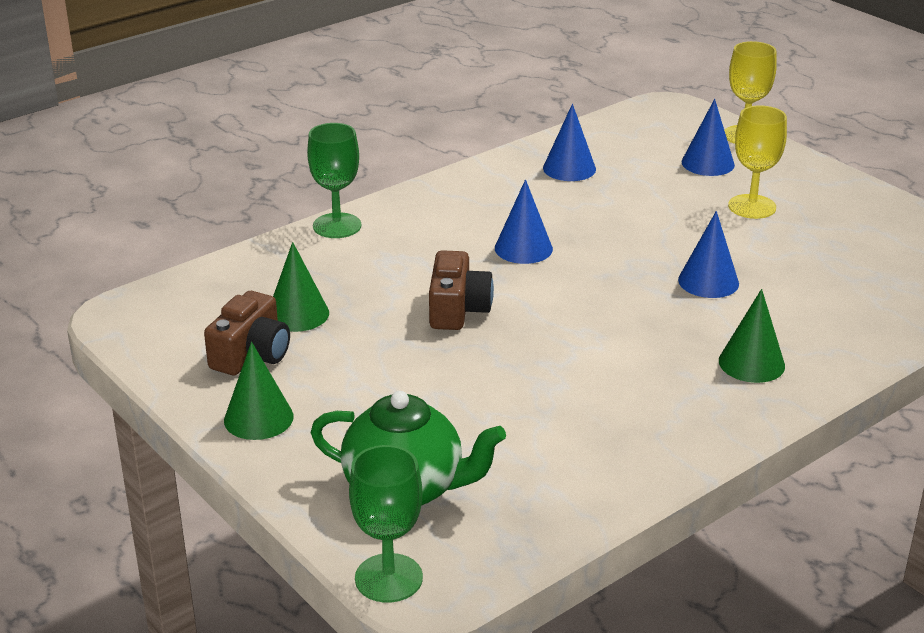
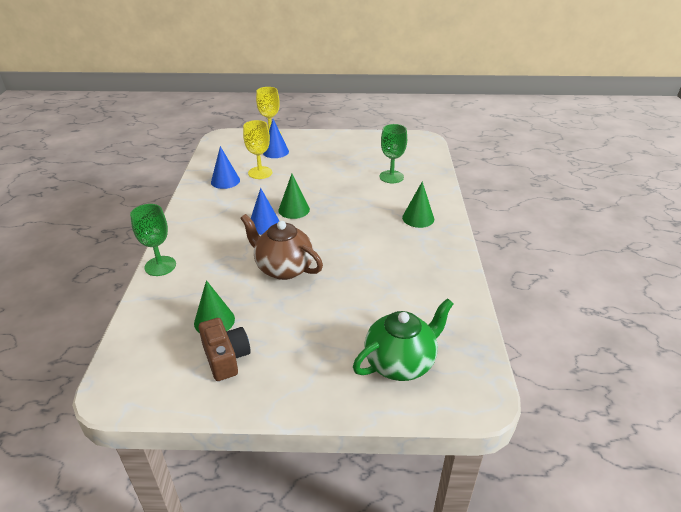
camera: 50 degrees left, 5 degrees up
(258, 418) = (284, 386): green cone -> green cone (294, 210)
(388, 578) = (463, 408): green goblet -> green goblet (391, 177)
(458, 309) = (283, 268): brown camera -> brown teapot
(708, 281) = (353, 196): blue cone -> none
(752, 207) = (319, 160): yellow goblet -> yellow goblet (260, 173)

